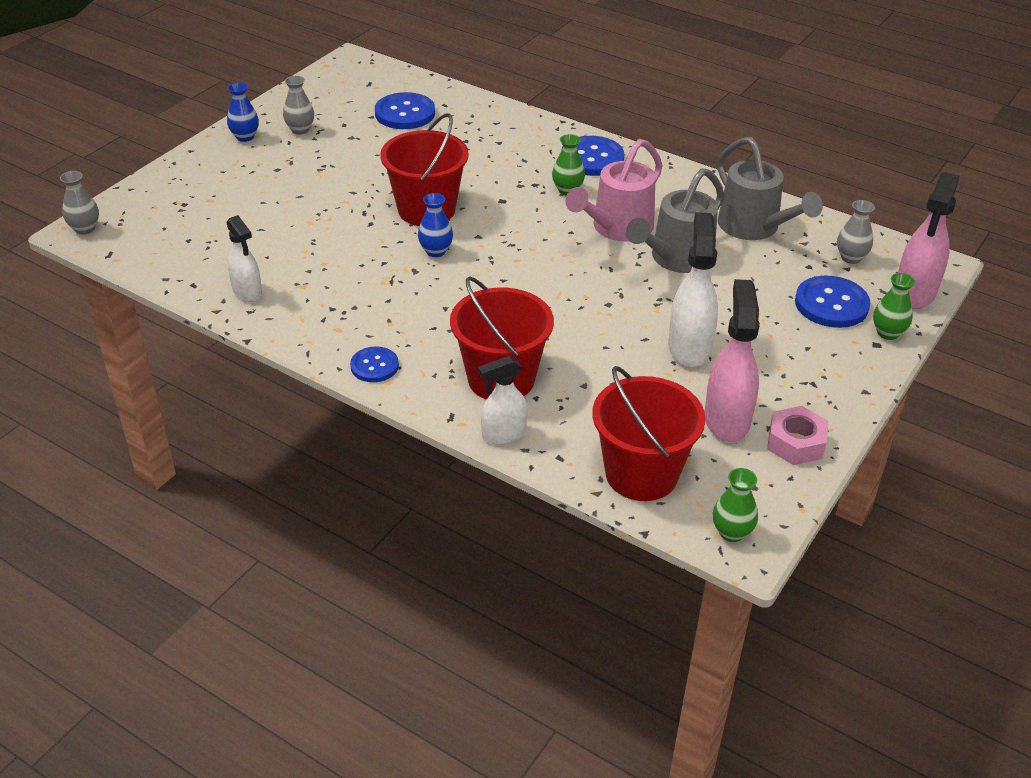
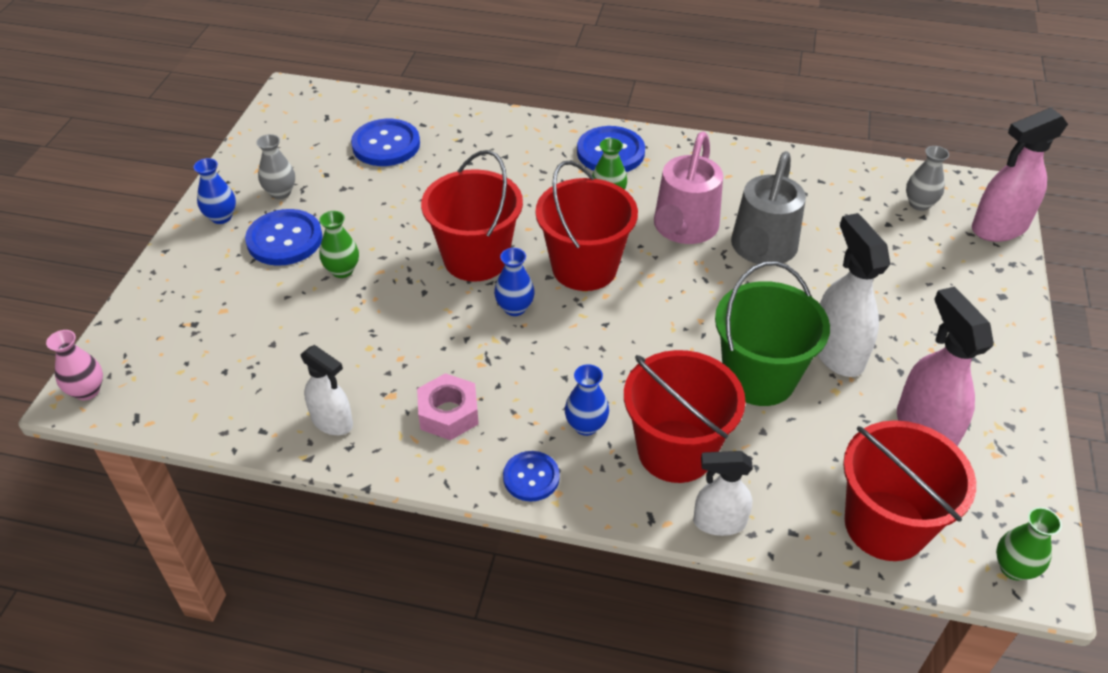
camera: 20 degrees left, 5 degrees up
(85, 229) = (87, 391): grey vase -> pink vase
(440, 344) = (586, 425): none -> blue vase
(503, 434) = (718, 522): white spray bottle -> white spray bottle turned 45 degrees clockwise
(512, 237) = (584, 268): none -> red bucket
(607, 348) = (759, 378): none -> green bucket
(754, 228) = (813, 194): grey watering can -> none
(795, 443) = (1004, 436): pink nut -> pink nut (448, 413)
(831, 304) = (935, 262): blue button -> blue button (284, 239)
(888, 333) = (1004, 280): green vase -> green vase (342, 270)
(914, 293) = (998, 228): pink spray bottle -> pink spray bottle turned 60 degrees clockwise

